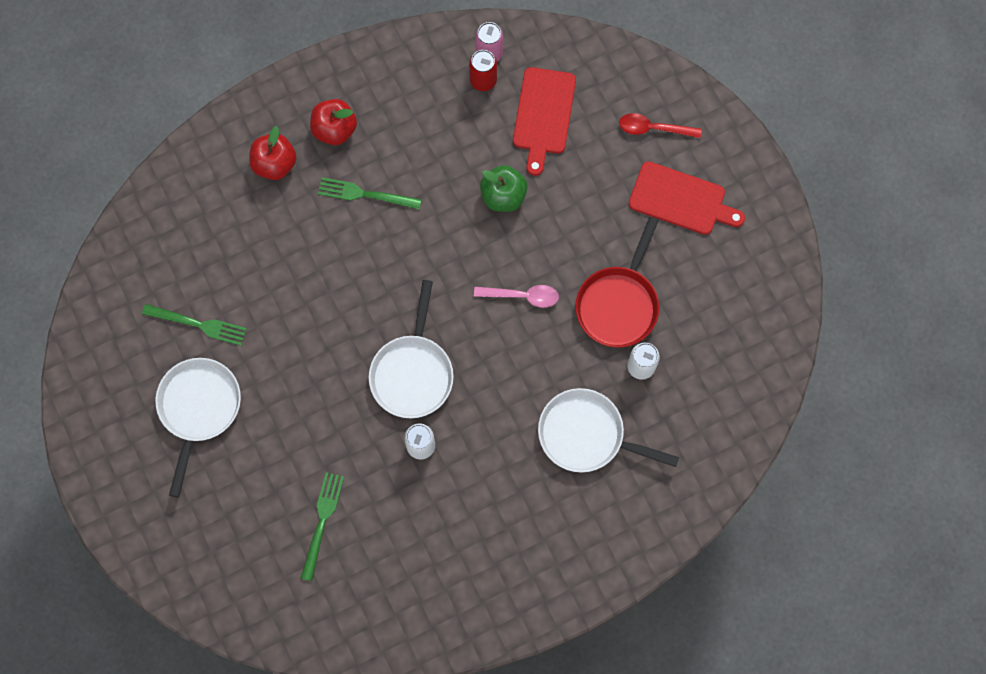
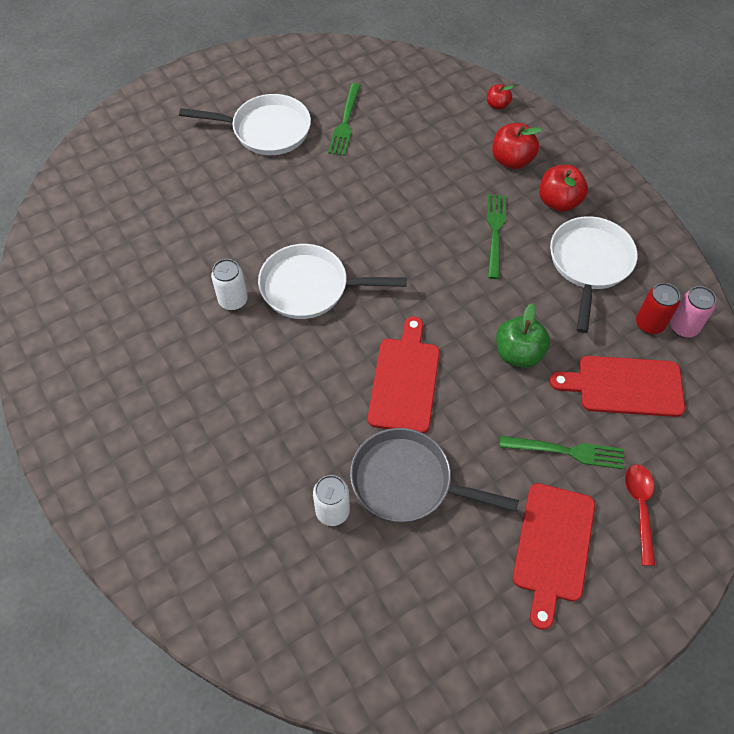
camera: 85 degrees right, 15 degrees down
(195, 165) = (497, 105): none -> red apple
(322, 521) = (158, 228): green fork -> green fork (567, 451)
(522, 296) = (405, 380): pink spoon -> red cutting board
(586, 435) = (248, 457): white pan -> white pan (589, 264)
(618, 304) = (408, 482): red pan -> grey pan

